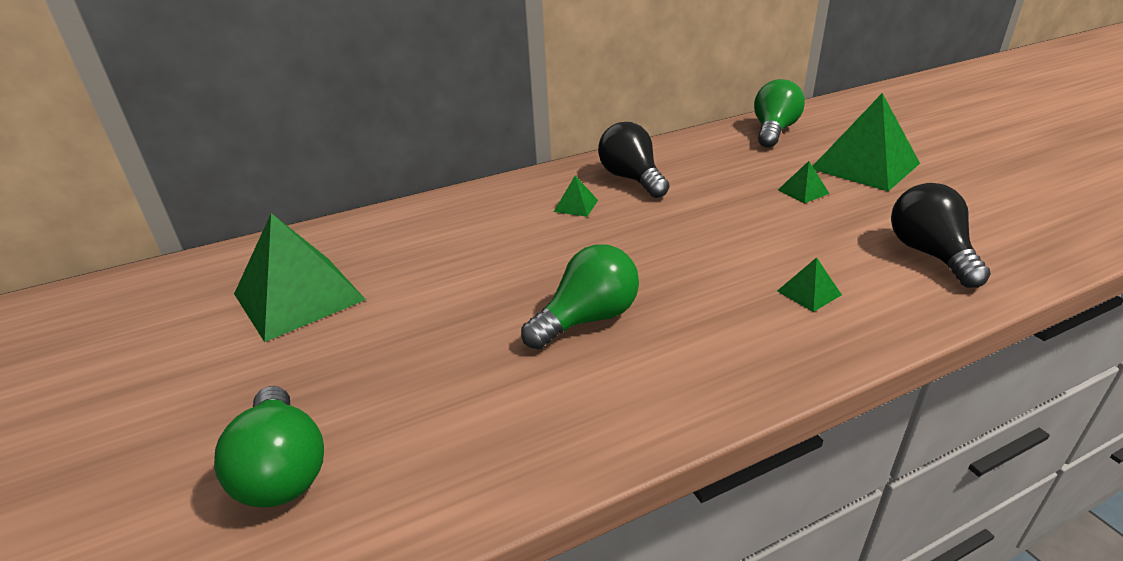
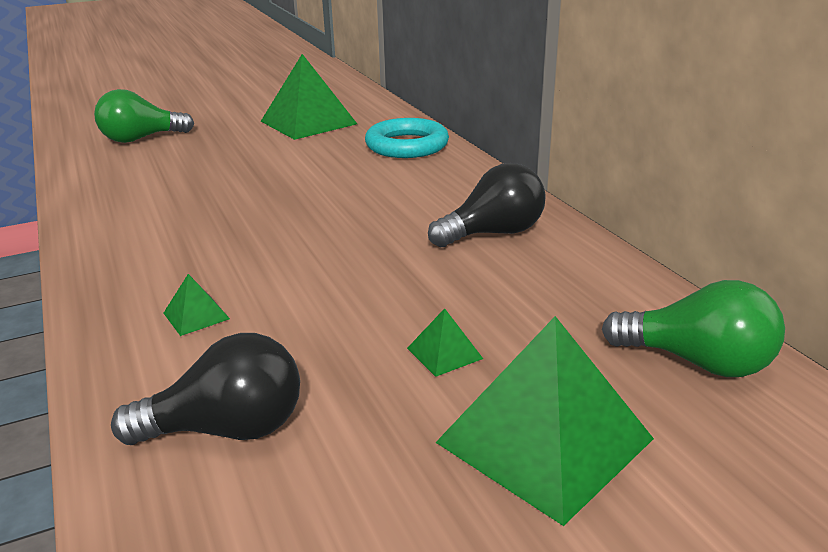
camera: 90 degrees right, 5 degrees down
(421, 222) = (407, 145): none -> turquoise ring
(576, 206) = (427, 204): green pyramid -> none
(587, 319) = (222, 209): green light bulb -> none

